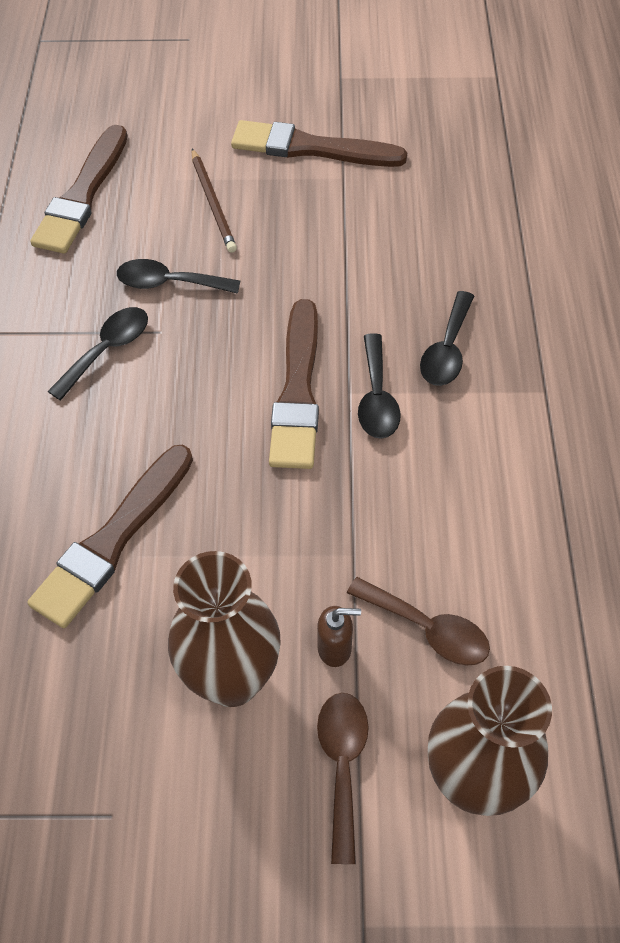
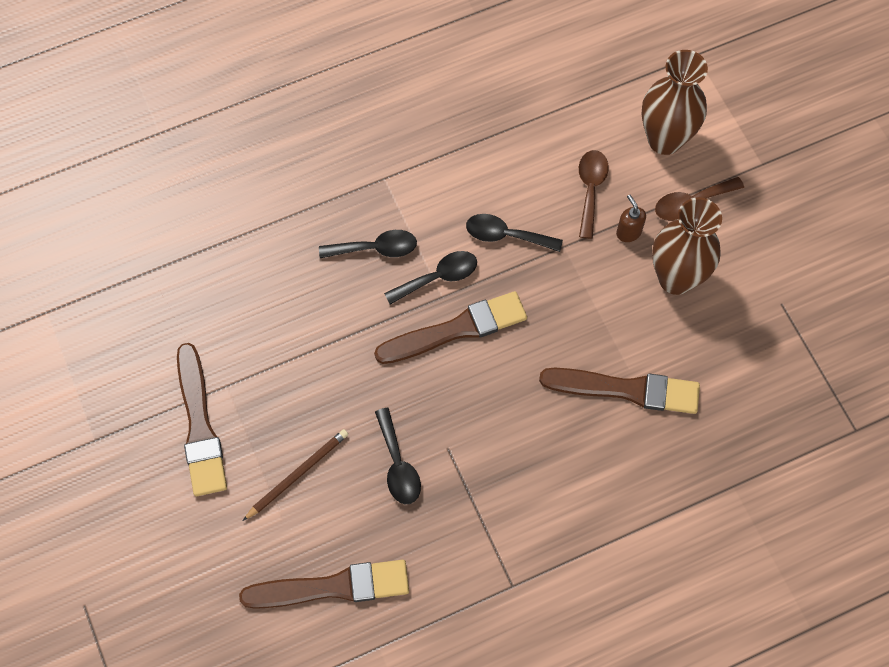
camera: 115 degrees left, 10 degrees up
(107, 350) = (482, 476): black spoon -> black spoon (506, 235)

